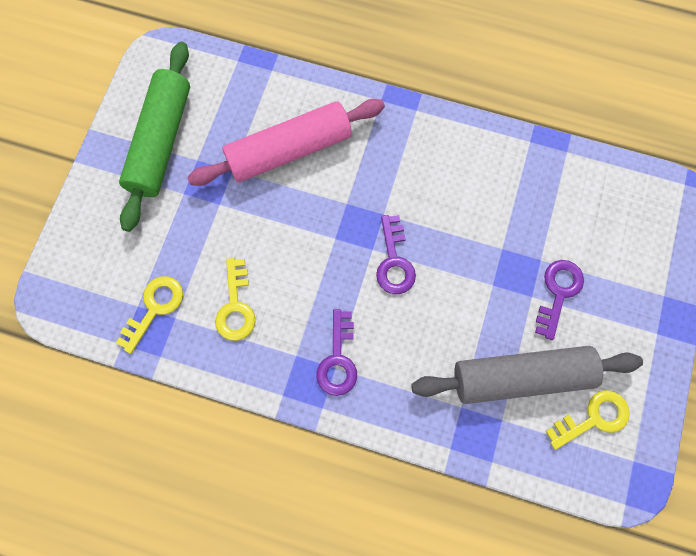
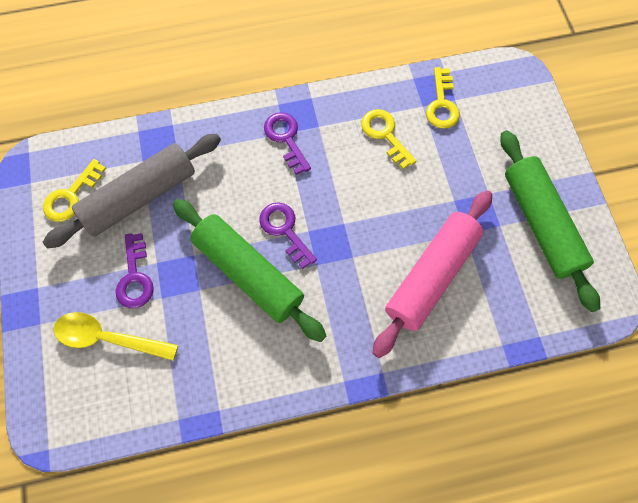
camera: 150 degrees right, 5 degrees down
(450, 239) = (248, 273): none -> green rolling pin
(603, 248) = (109, 338): none -> yellow spoon

